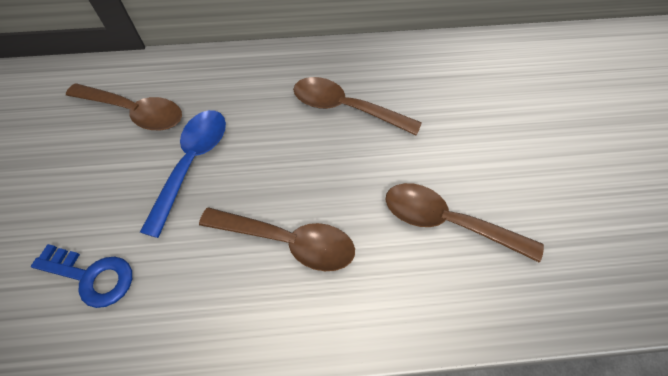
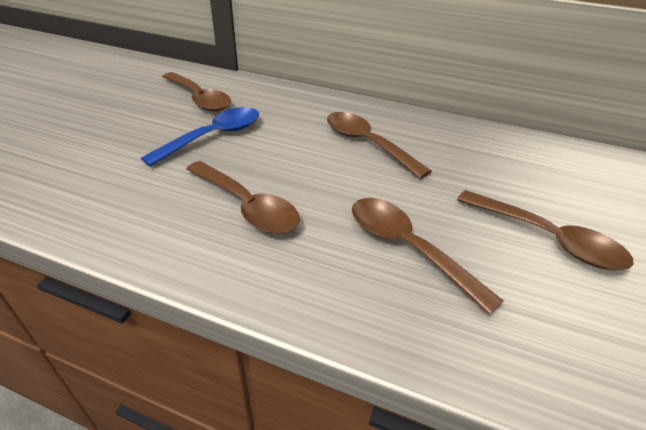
camera: 25 degrees right, 20 degrees down
(91, 276) = (86, 171): blue key -> none
(540, 159) = (547, 239): none -> brown spoon

